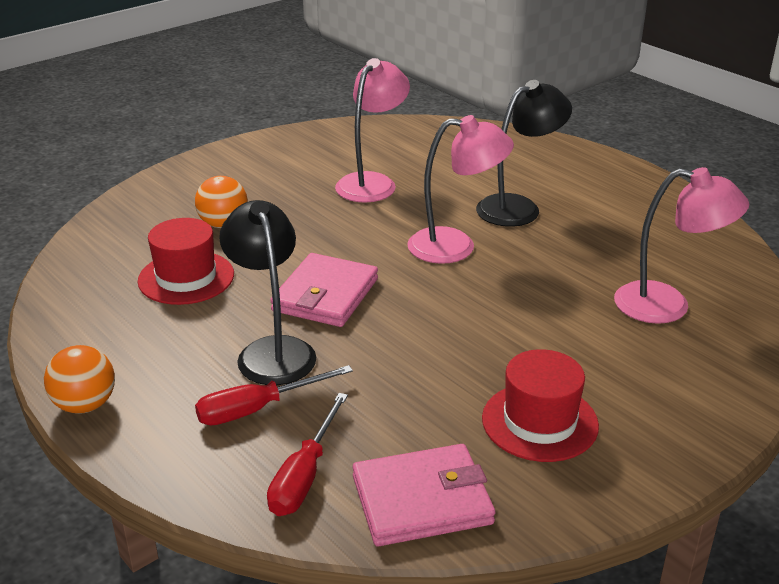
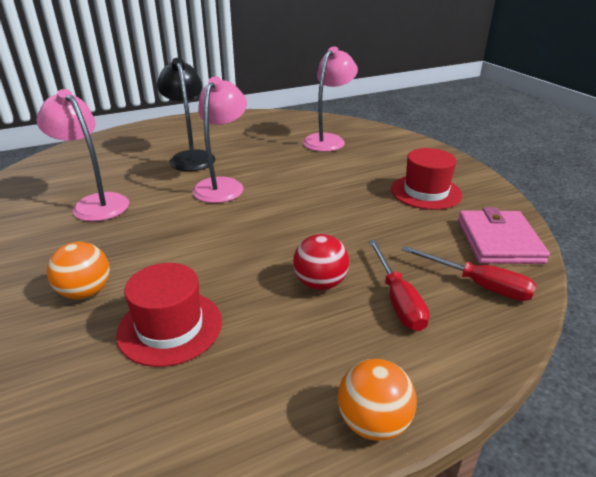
camera: 75 degrees left, 0 degrees up
(272, 351) = (320, 283): black lamp -> red ball
(325, 295) = (252, 247): pink wallet -> none

